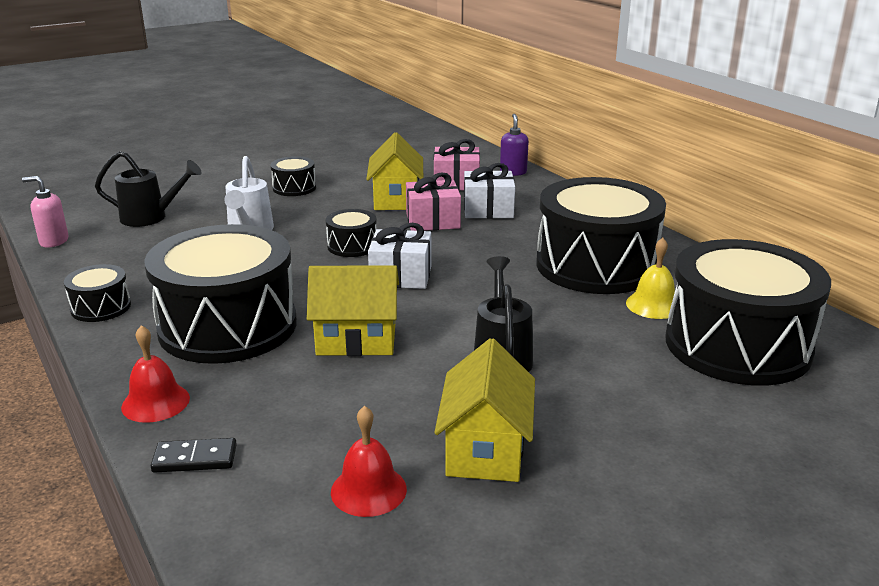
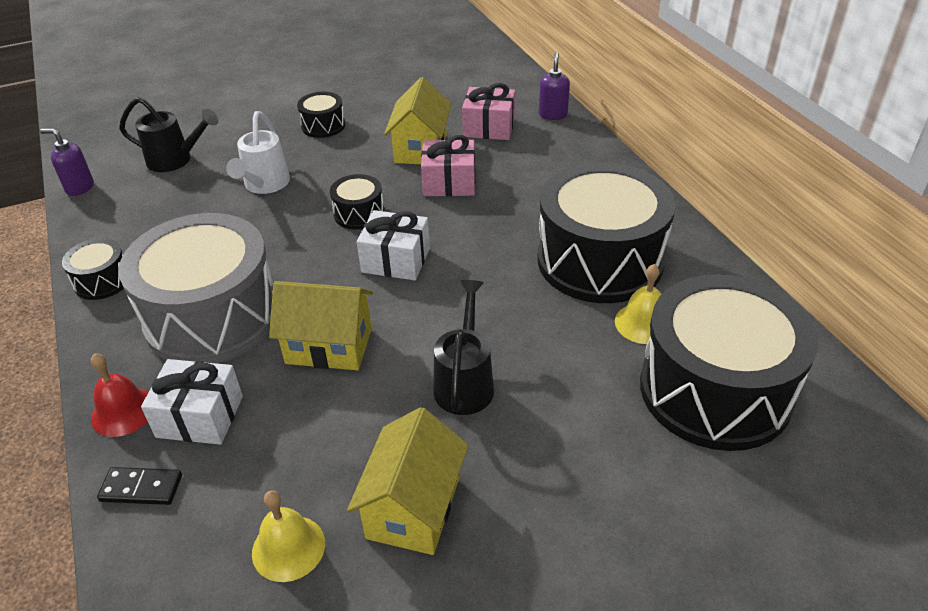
camera: 10 degrees right, 15 degrees up
(54, 241) = (79, 188): pink soap dispenser -> purple soap dispenser
(228, 326) = (212, 316): black drum -> grey drum
(368, 490) = (288, 548): red bell -> yellow bell
(488, 210) = (511, 169): white gift -> white gift (200, 416)

